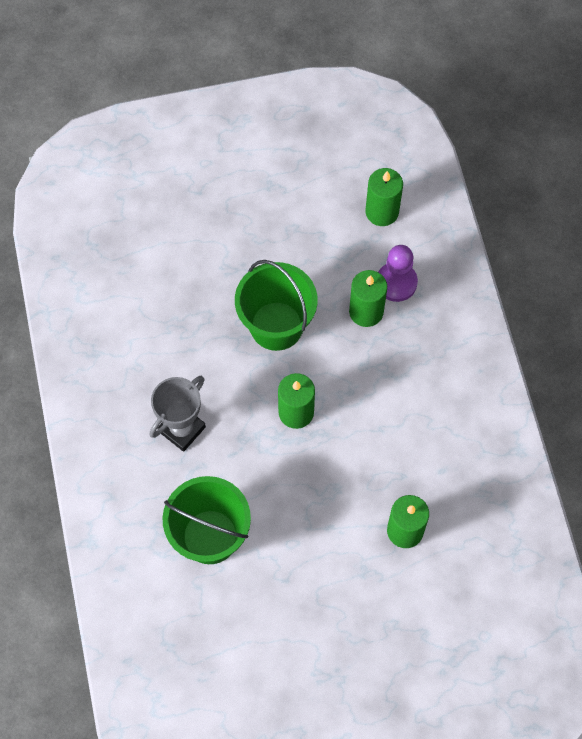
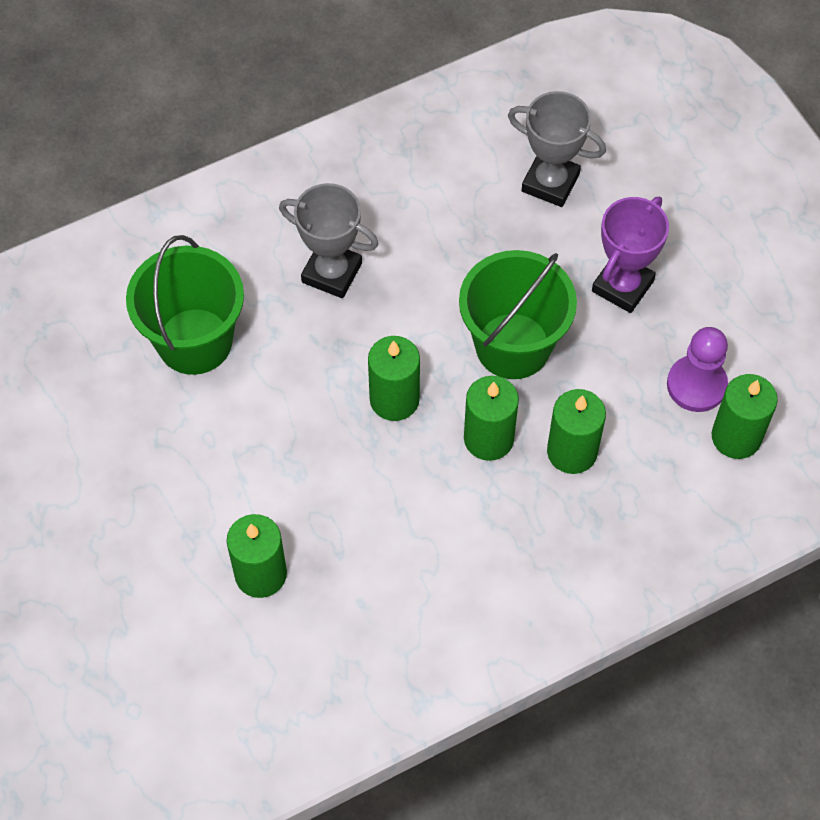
camera: 75 degrees right, 5 degrees down
(153, 266) = (550, 182): none -> grey trophy
(251, 245) = (623, 286): none -> purple trophy
(342, 360) = (488, 438): none -> green candle
(396, 282) = (630, 481): purple pawn -> purple pawn (696, 385)

